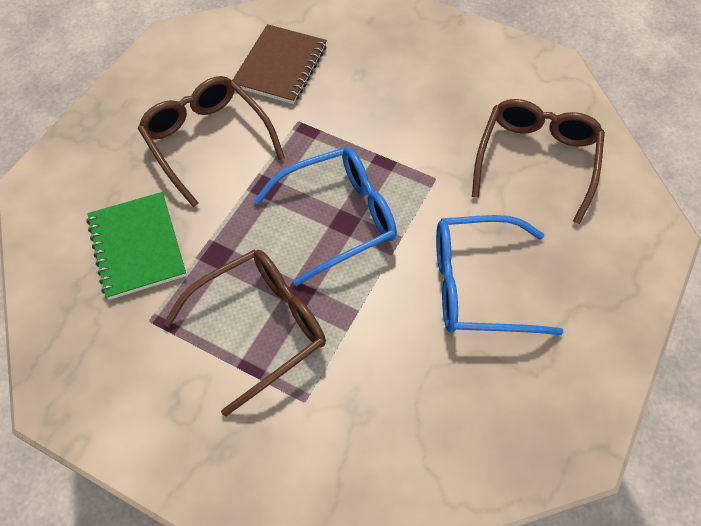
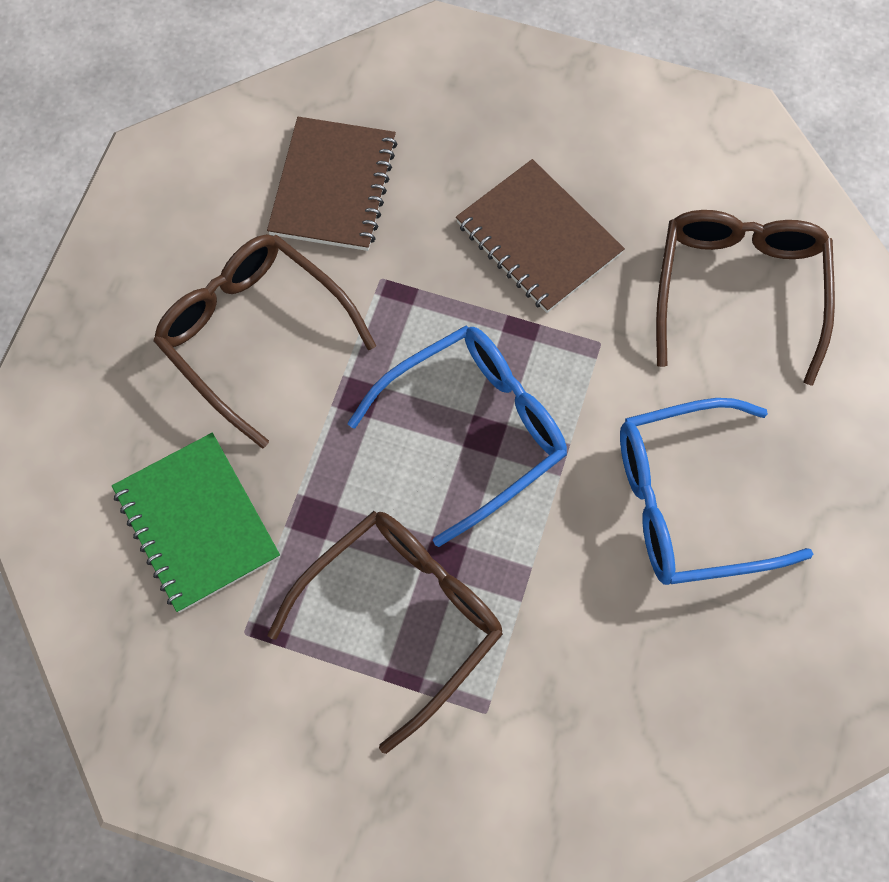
camera: 10 degrees left, 10 degrees up
(406, 112) = (538, 238): none -> brown notebook

